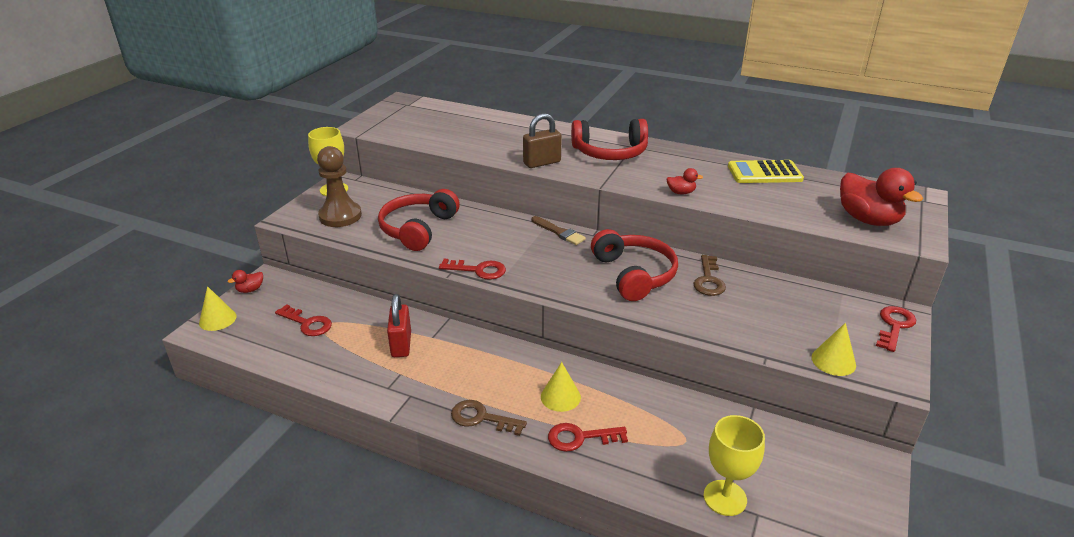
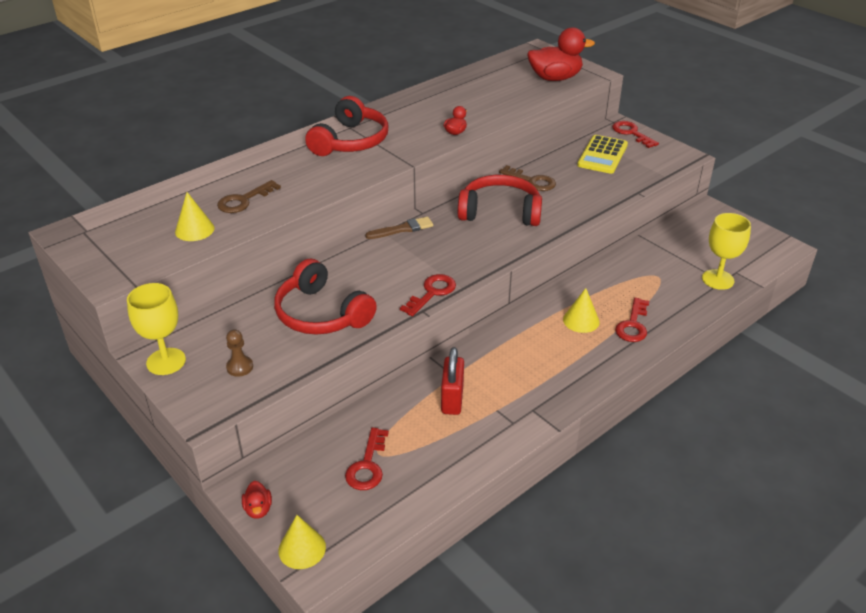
camera: 65 degrees left, 5 degrees up
(307, 323) = (367, 465): red key -> red key turned 135 degrees clockwise
(340, 216) = (240, 367): brown pawn -> brown pawn, size x0.49
(401, 344) = (452, 399): red padlock -> red padlock turned 75 degrees clockwise
(481, 418) = (585, 372): brown key -> brown key (244, 200)
(542, 163) = (335, 181): brown padlock -> none
(764, 173) = (455, 88): yellow calculator -> yellow calculator (602, 155)
(833, 361) = (655, 169): yellow cone -> yellow cone (194, 230)

